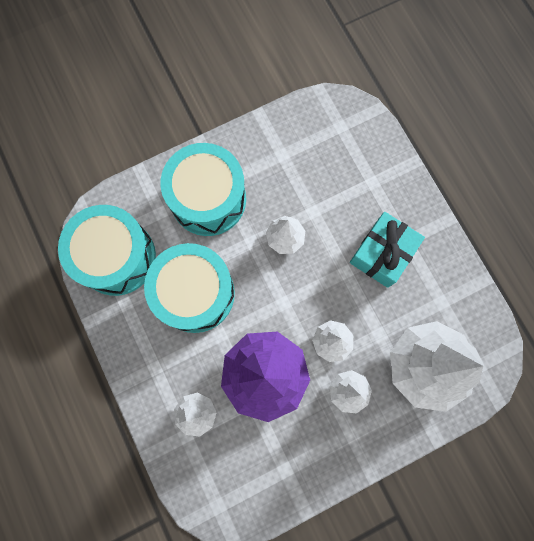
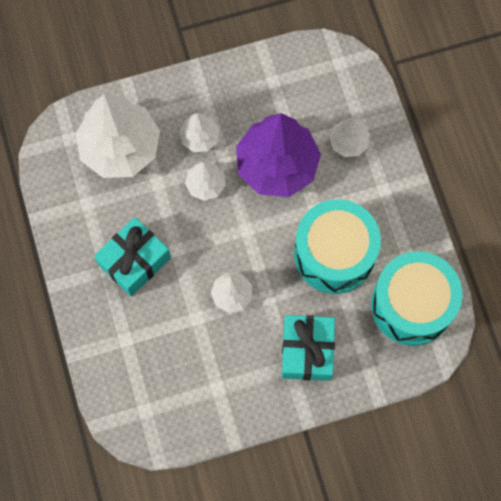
camera: 170 degrees left, 5 degrees down
(208, 199) = (307, 351): turquoise drum -> turquoise gift

